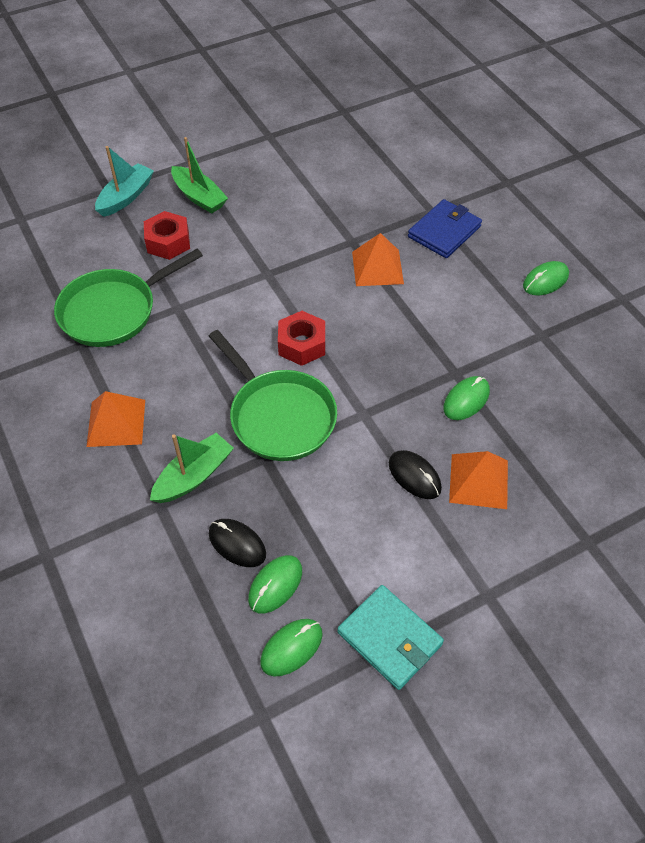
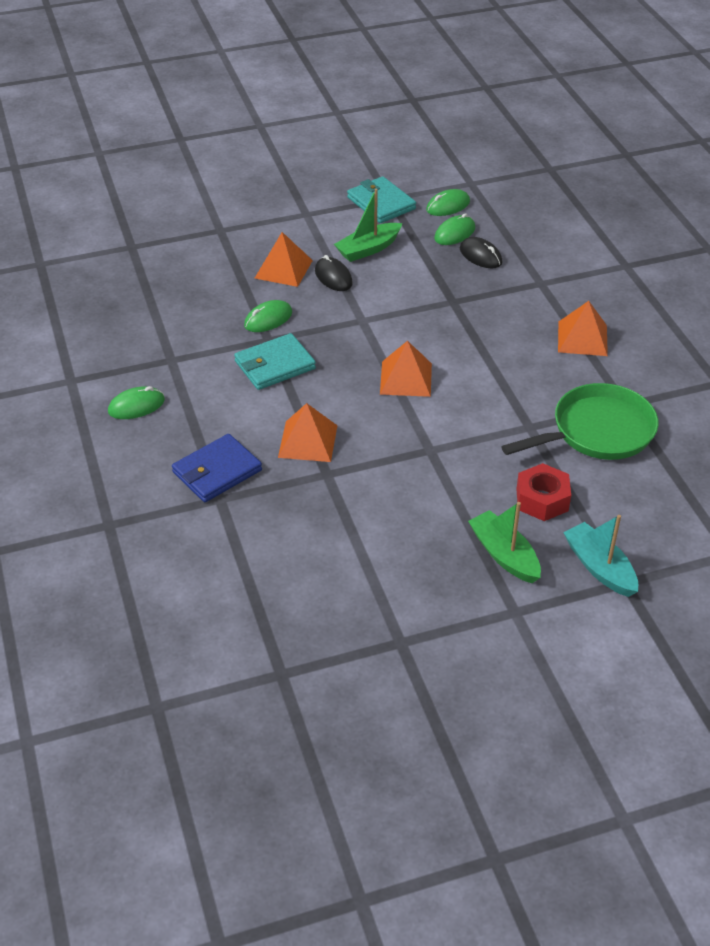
camera: 170 degrees left, 10 degrees down
(126, 197) = (599, 567): turquoise boat -> turquoise boat turned 105 degrees clockwise
(194, 476) = (513, 296): green boat -> green boat (368, 249)
(279, 416) = (437, 327): green pan -> none
(302, 344) = (406, 378): red nut -> orange pyramid
(436, 342) = (274, 365): none -> turquoise wallet

